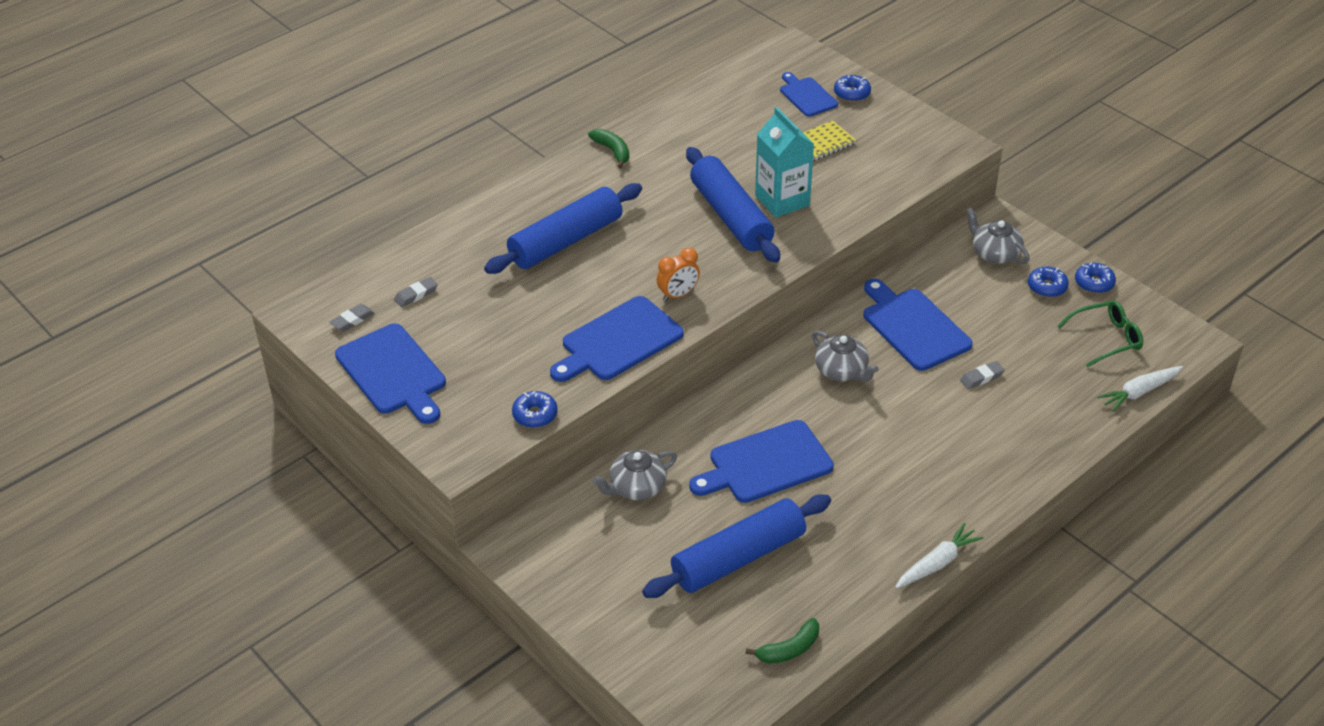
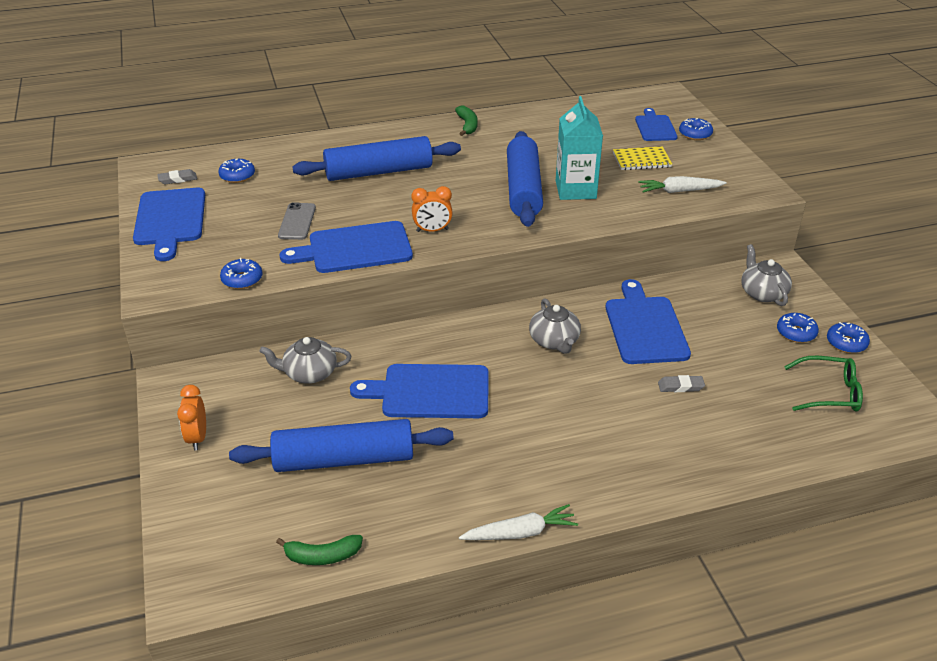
camera: 25 degrees right, 5 degrees down
(416, 294) = (237, 176): grey eraser -> blue donut
(532, 330) = (297, 222): none -> grey phone
(585, 590) = (197, 438): none -> orange clock
(1139, 392) = (835, 450): white carrot -> white carrot (679, 191)

